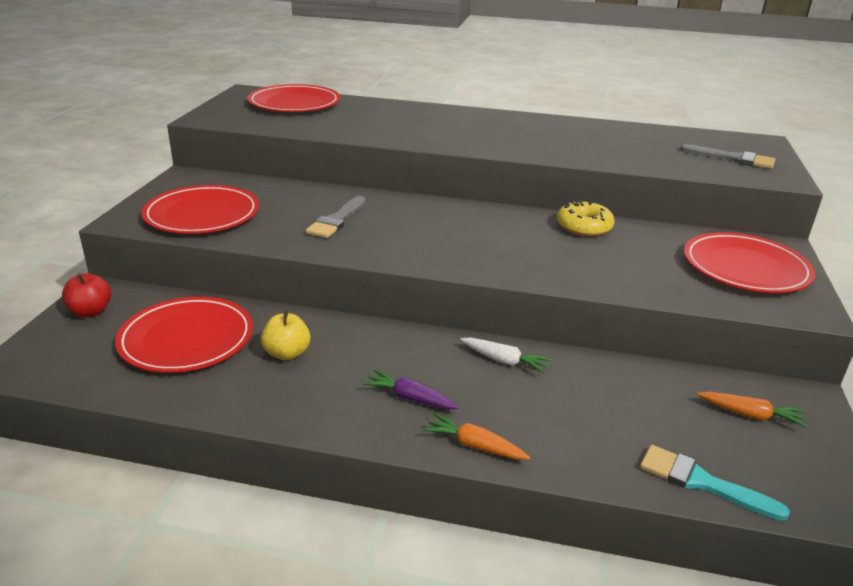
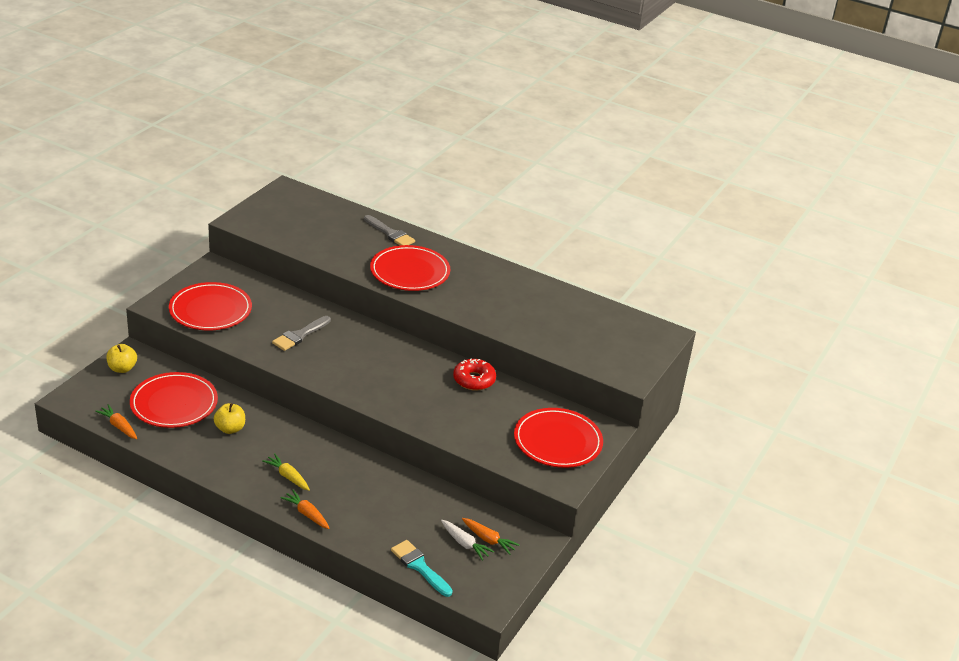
camera: 15 degrees right, 5 degrees up
(91, 312) = (122, 368): red apple -> yellow apple
(108, 387) = (119, 426): none -> orange carrot
(294, 103) = (315, 213): red plate -> red plate (410, 272)
(410, 398) = (288, 476): purple carrot -> yellow carrot
(504, 361) = (362, 467): white carrot -> white carrot (465, 544)
(584, 227) = (474, 380): yellow donut -> red donut
(733, 158) = (616, 349): grey brush -> grey brush (390, 233)

